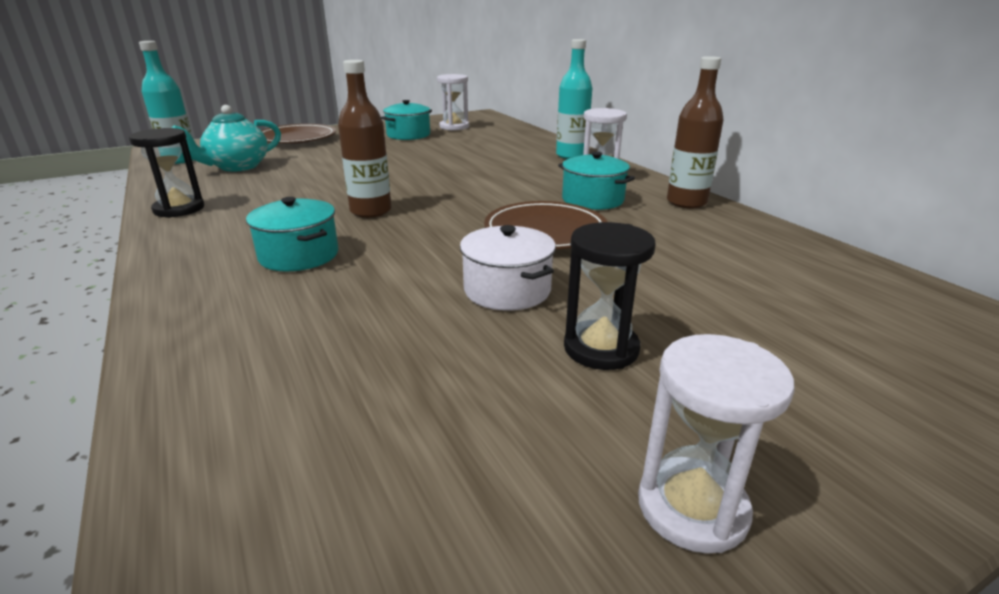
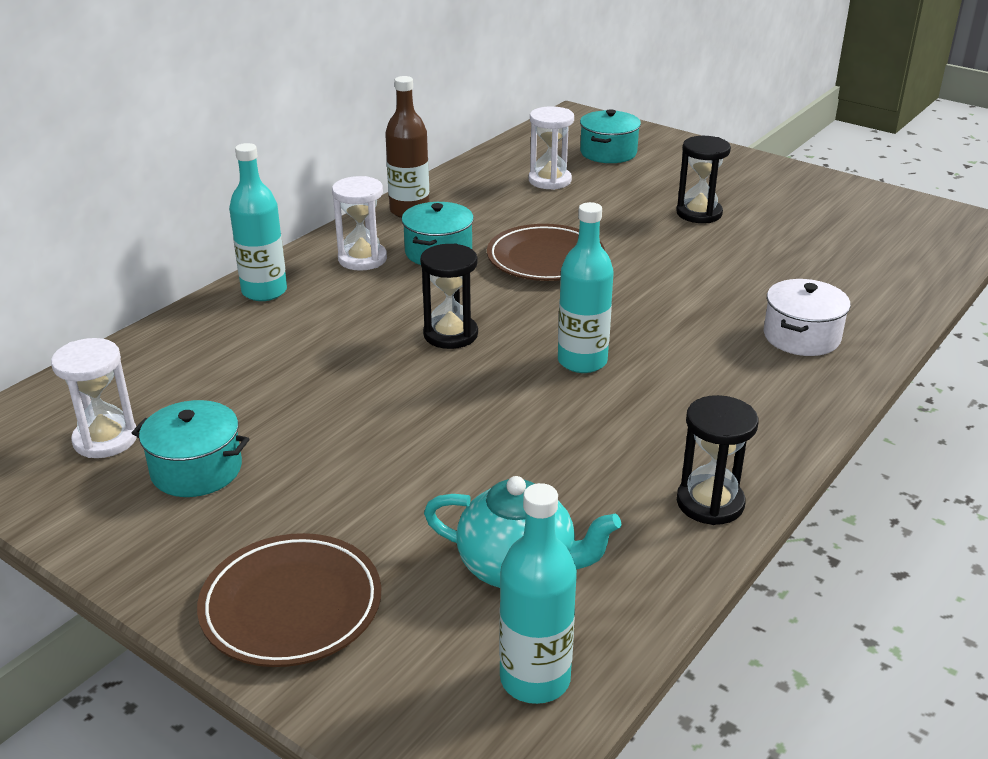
camera: 115 degrees left, 5 degrees up
(299, 255) = (715, 356): turquoise pot -> turquoise pot (608, 153)
(371, 211) = (582, 361): brown bottle -> turquoise bottle
(460, 185) = (450, 334): none -> black hourglass
(507, 290) = (665, 252): white pot -> white pot (801, 336)
(692, 507) = (784, 184): white hourglass -> white hourglass (550, 180)

